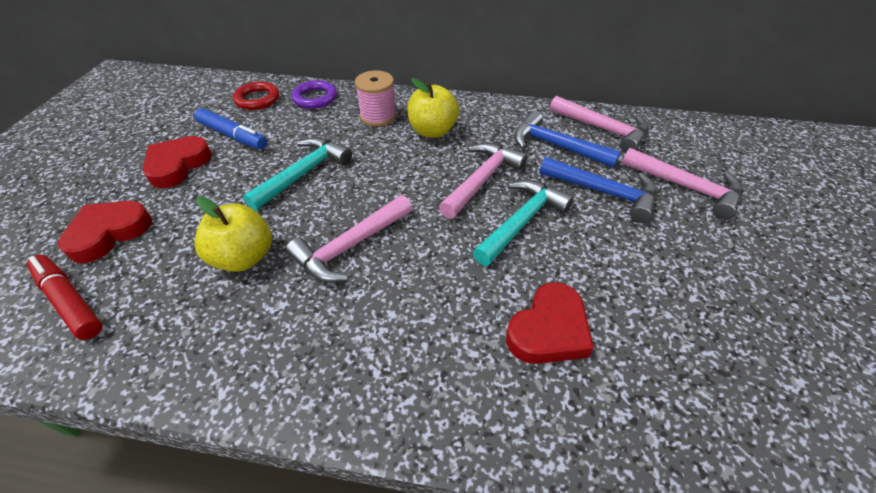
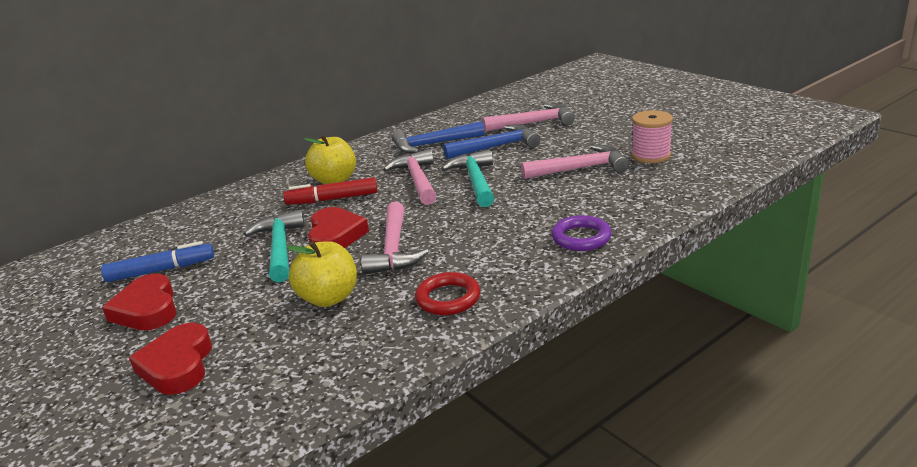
camera: 45 degrees left, 20 degrees down
(70, 301) = (234, 399): red marker -> red marker (332, 199)
(257, 99) = (130, 245): red ring -> red ring (448, 298)
(315, 98) = (190, 216): purple ring -> purple ring (581, 238)
(378, 116) = (273, 196): pink spool -> pink spool (651, 155)
(548, 330) = (563, 204): red heart -> red heart (335, 236)
(602, 129) = (446, 124): pink hammer -> pink hammer (580, 169)

